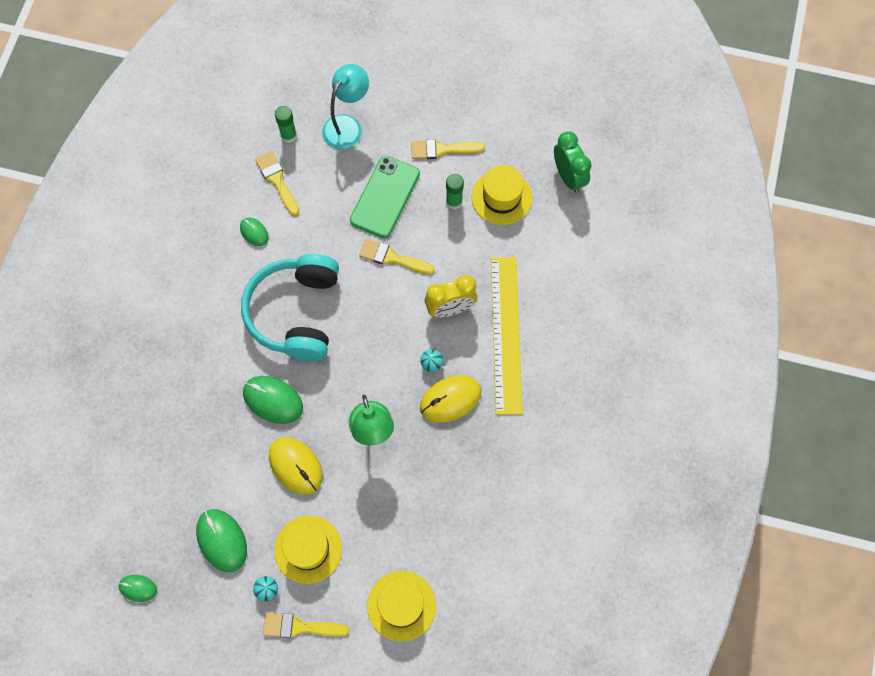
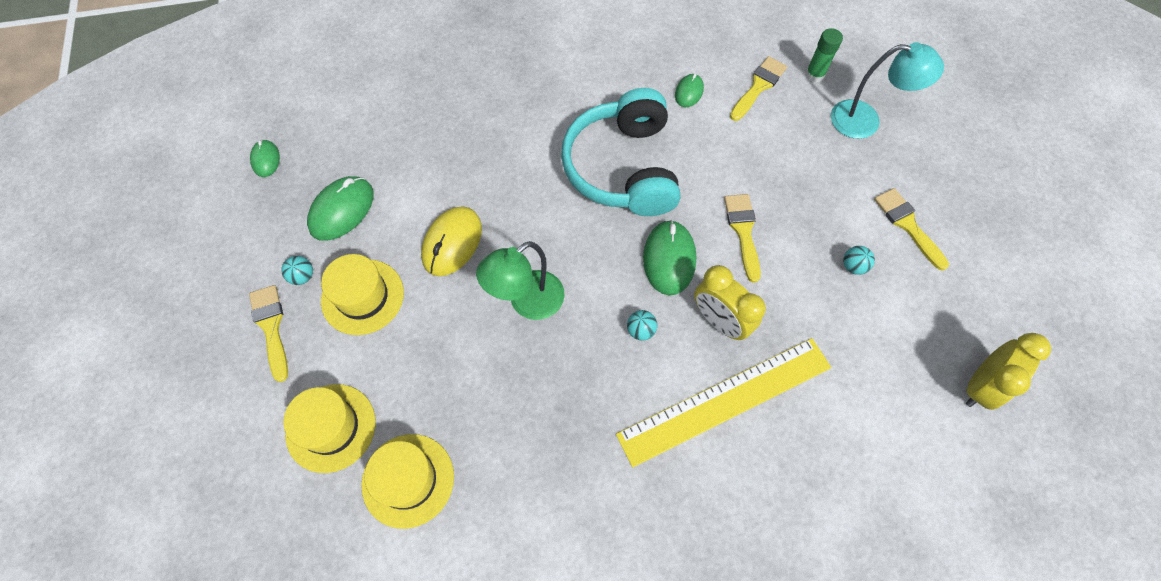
camera: 65 degrees right, 5 degrees down
(273, 400) = (515, 189): green mouse -> green mouse (669, 259)
(296, 313) = (623, 168): turquoise headphones -> turquoise headphones turned 75 degrees counterclockwise
(385, 197) = (809, 193): green phone -> none
(450, 399) = (607, 371): yellow mouse -> none
(454, 202) = (853, 266): green glue stick -> turquoise ball
(501, 197) = (896, 317): yellow hat -> yellow hat (408, 480)
(568, 177) = (980, 385): green clock -> yellow clock

